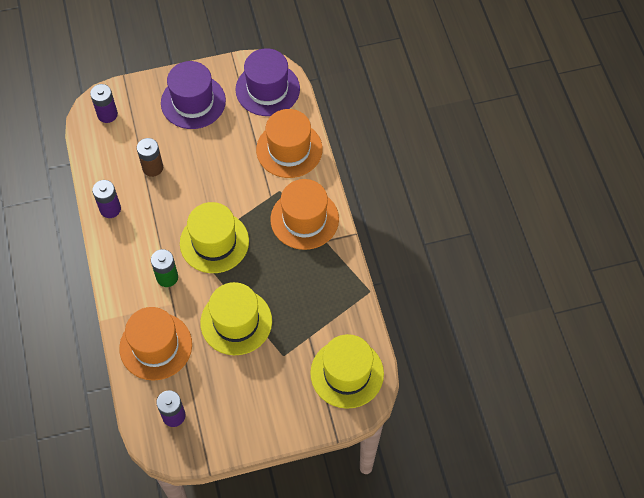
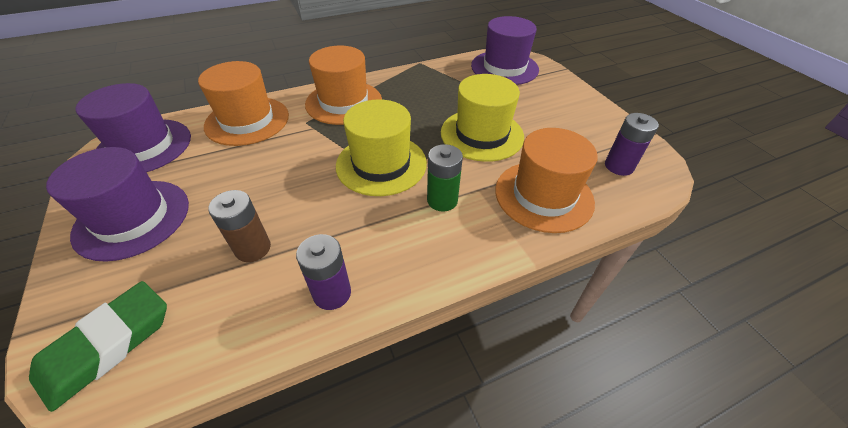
camera: 100 degrees left, 15 degrees down
(107, 114) = (108, 345): purple battery -> green eraser
(347, 373) = (504, 68): yellow hat -> purple hat

